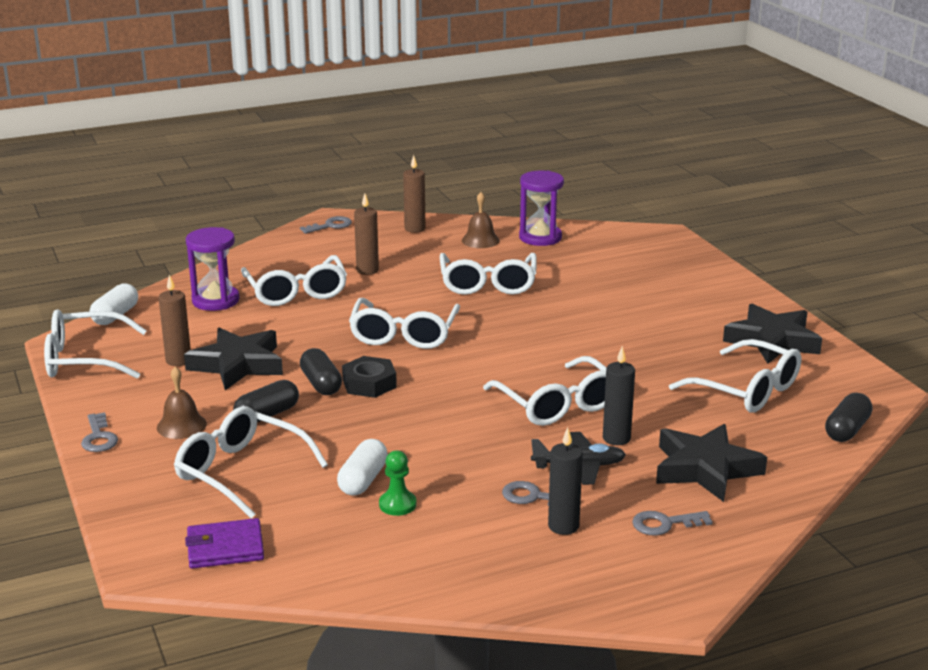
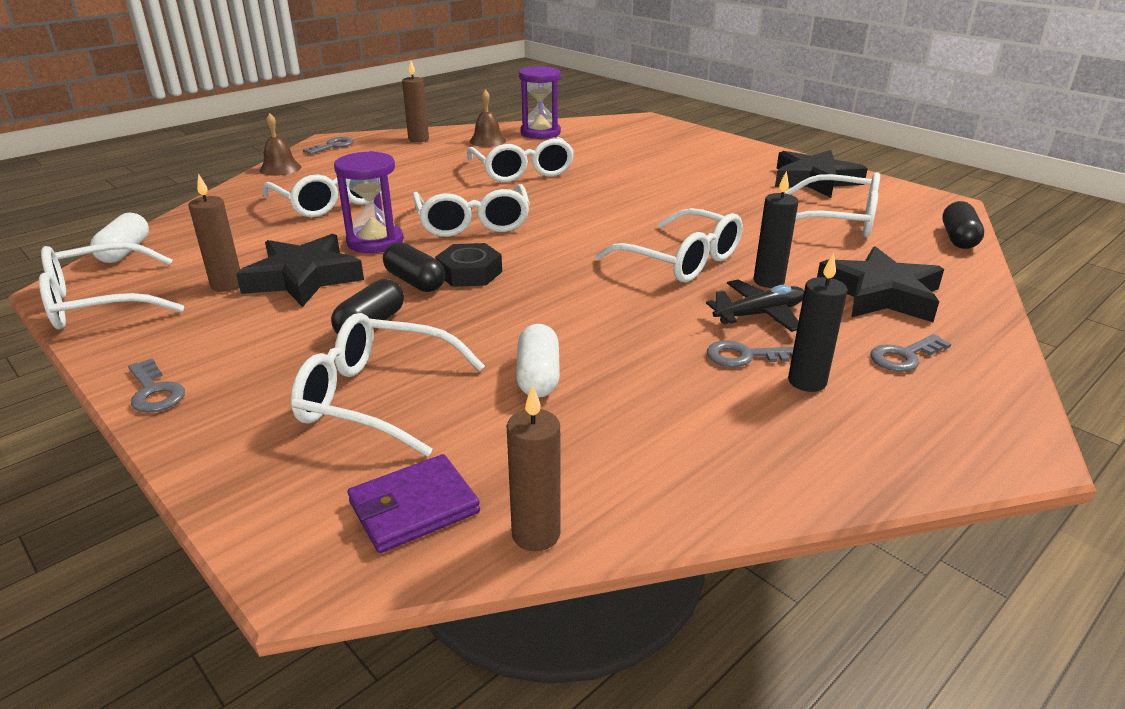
camera: 20 degrees left, 5 degrees up
(181, 425) = (266, 356): brown bell -> brown bell (280, 168)
(215, 300) = (243, 221): purple hourglass -> purple hourglass (375, 242)
(367, 270) = (395, 175): brown candle -> brown candle (536, 534)
(397, 504) = (601, 397): green pawn -> none

